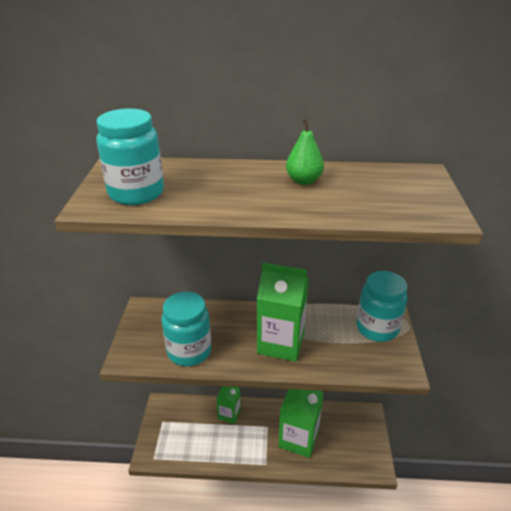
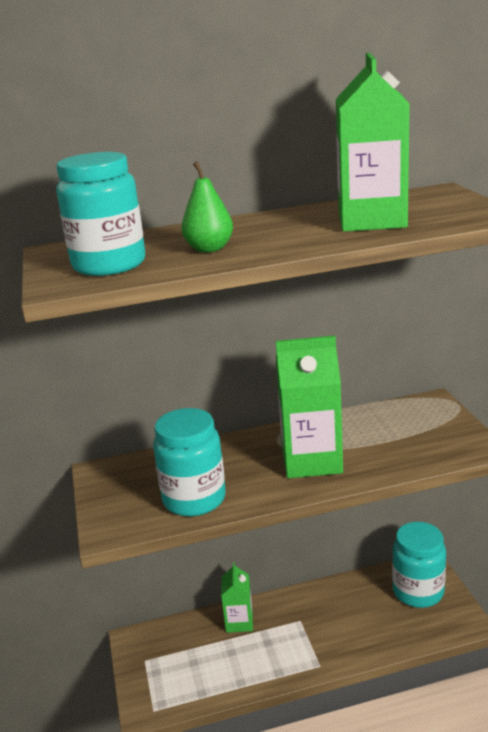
camera: 15 degrees left, 10 degrees down
(298, 438) = (349, 621): green carton -> green carton (371, 220)
(303, 180) = (308, 219): green pear -> green pear (209, 249)
(377, 328) = (422, 416): turquoise jar -> turquoise jar (418, 592)

